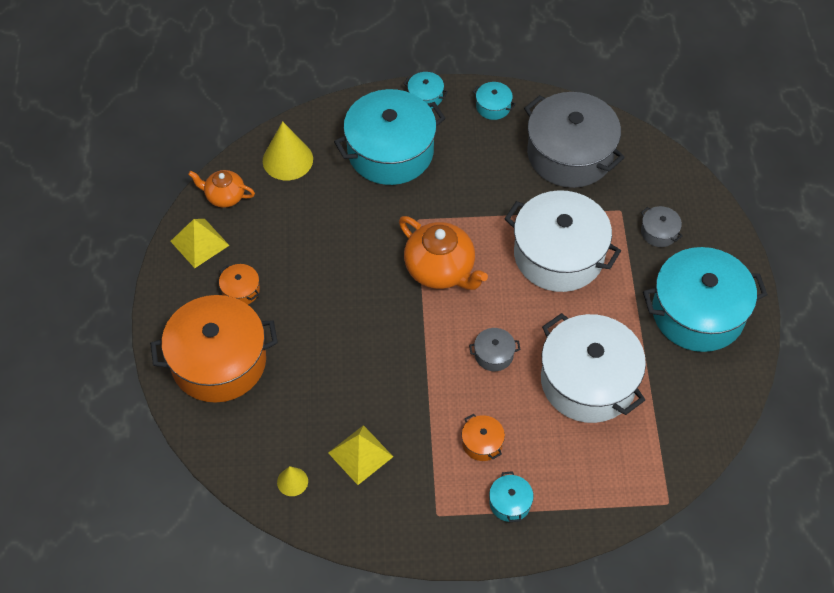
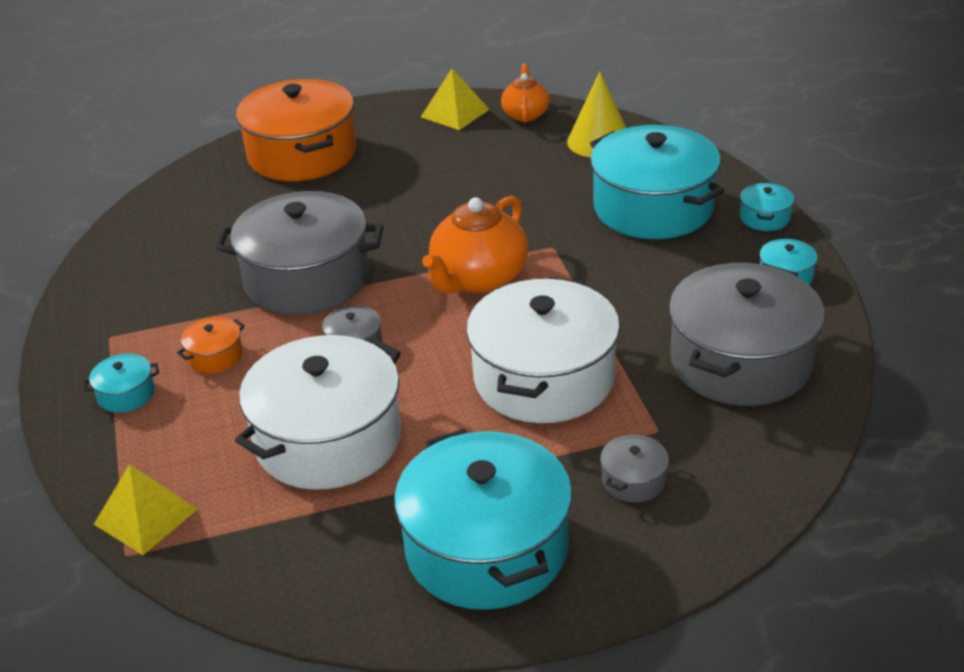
camera: 80 degrees right, 20 degrees down
(241, 290) = (400, 148): orange pot -> none
(292, 481) = (153, 227): yellow cone -> none
(360, 454) = (191, 266): yellow pyramid -> yellow pyramid (145, 516)
(405, 376) = (307, 279): none -> grey pot

